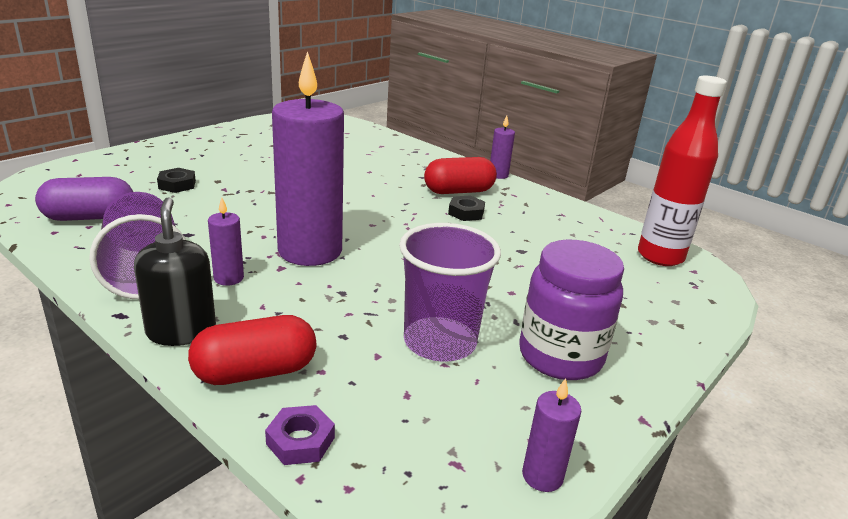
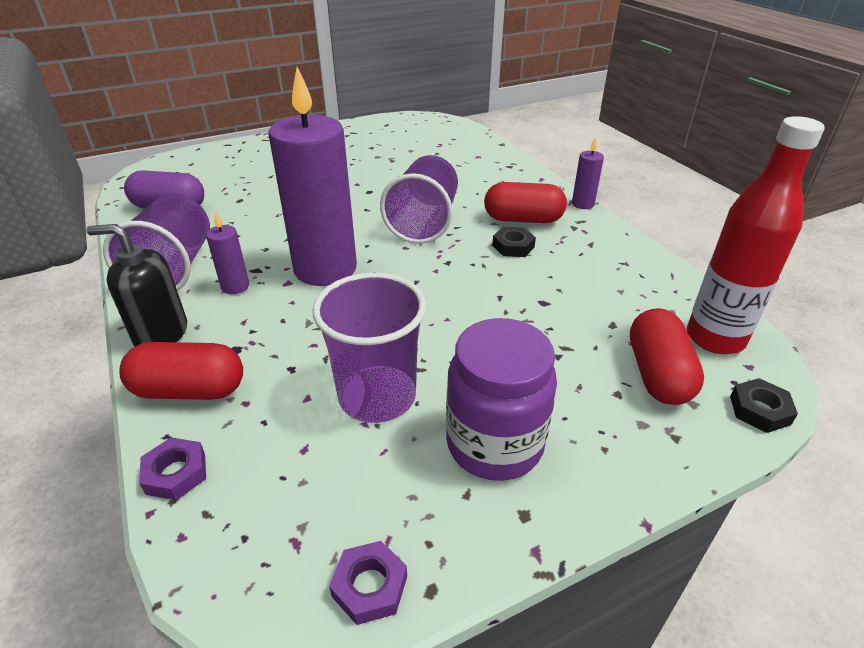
camera: 25 degrees right, 10 degrees up
(177, 185) = (259, 182): black nut -> black nut (759, 410)
(181, 331) = (161, 334): black soap dispenser -> black soap dispenser turned 90 degrees counterclockwise
(374, 202) = (424, 222): none -> purple cup
(542, 476) = (370, 586): purple candle -> purple nut
(639, 286) = (657, 374): none -> red capsule

